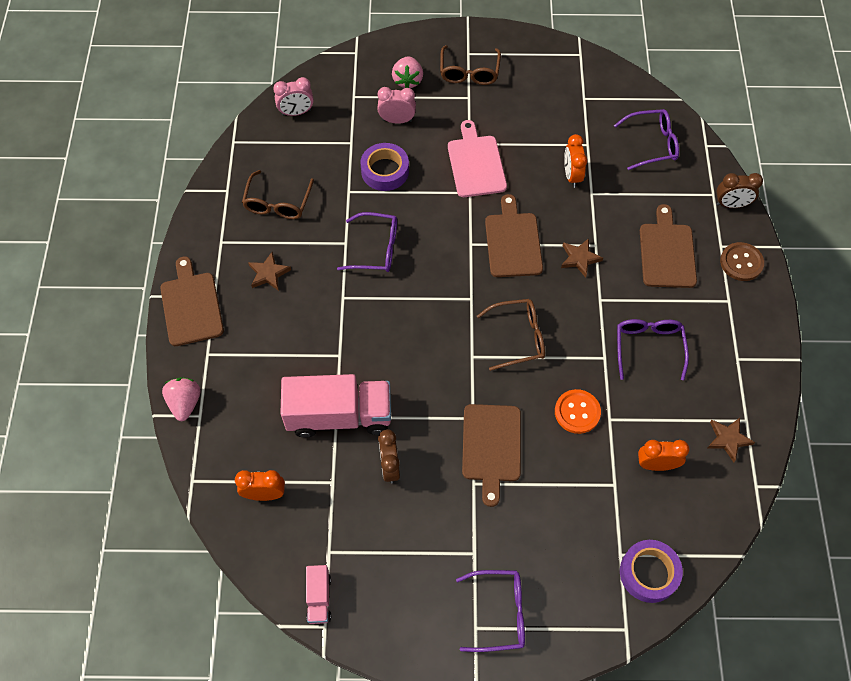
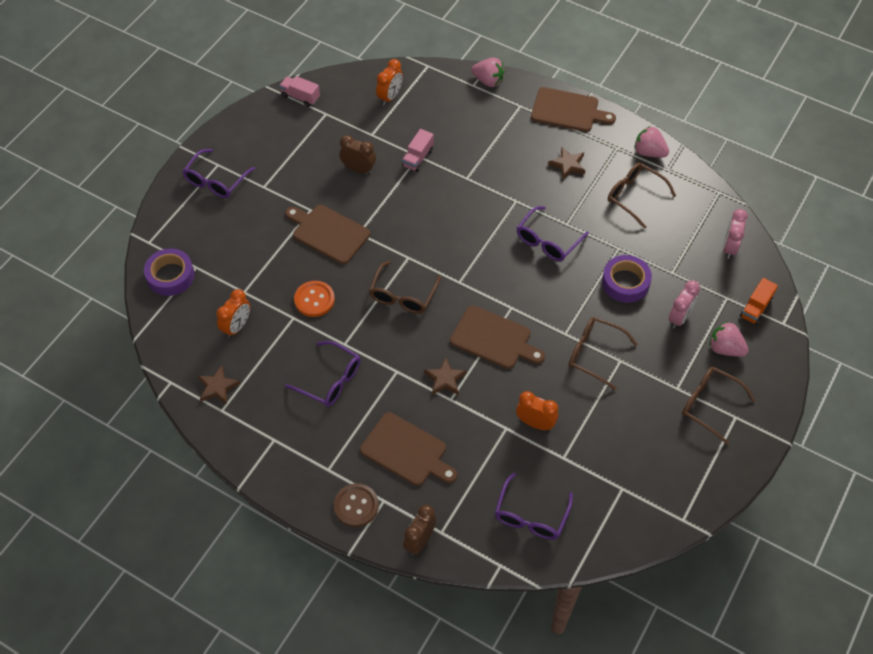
camera: 120 degrees right, 5 degrees down
(212, 213) = (649, 152): none -> pink strawberry
(339, 415) = (418, 158): pink truck -> pink truck, size x0.47
(352, 74) = (755, 308): none -> orange truck
(476, 163) = (594, 354): pink cutting board -> brown glasses

